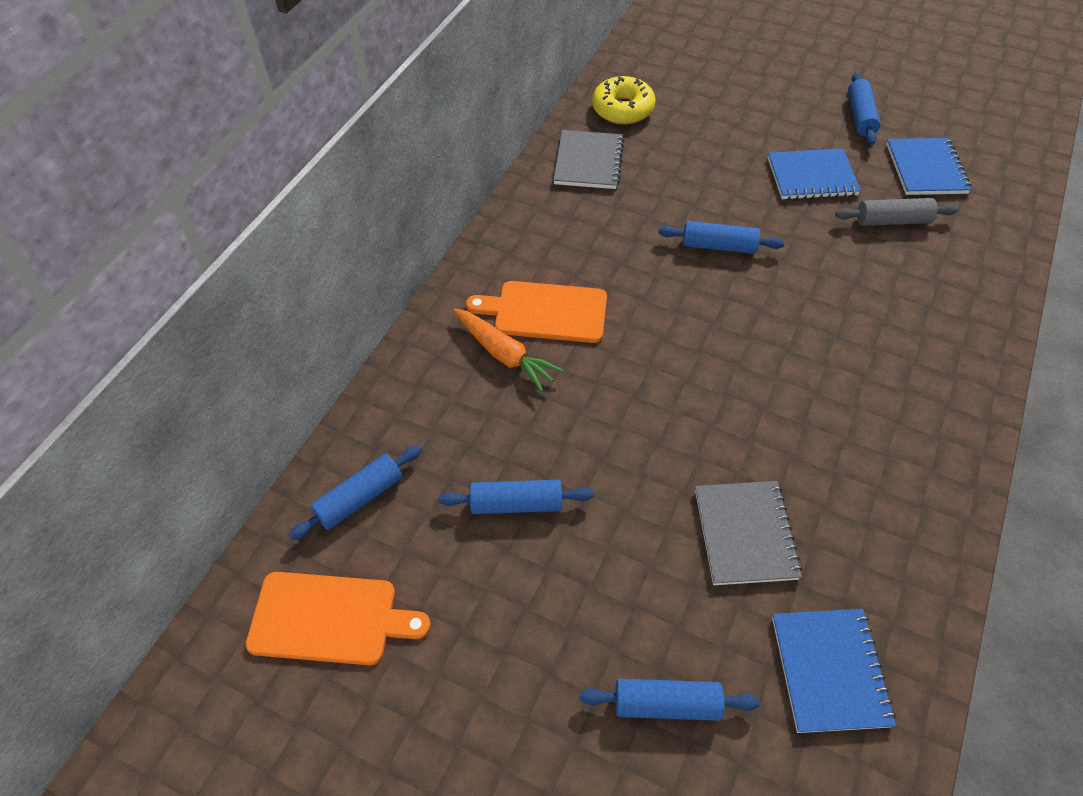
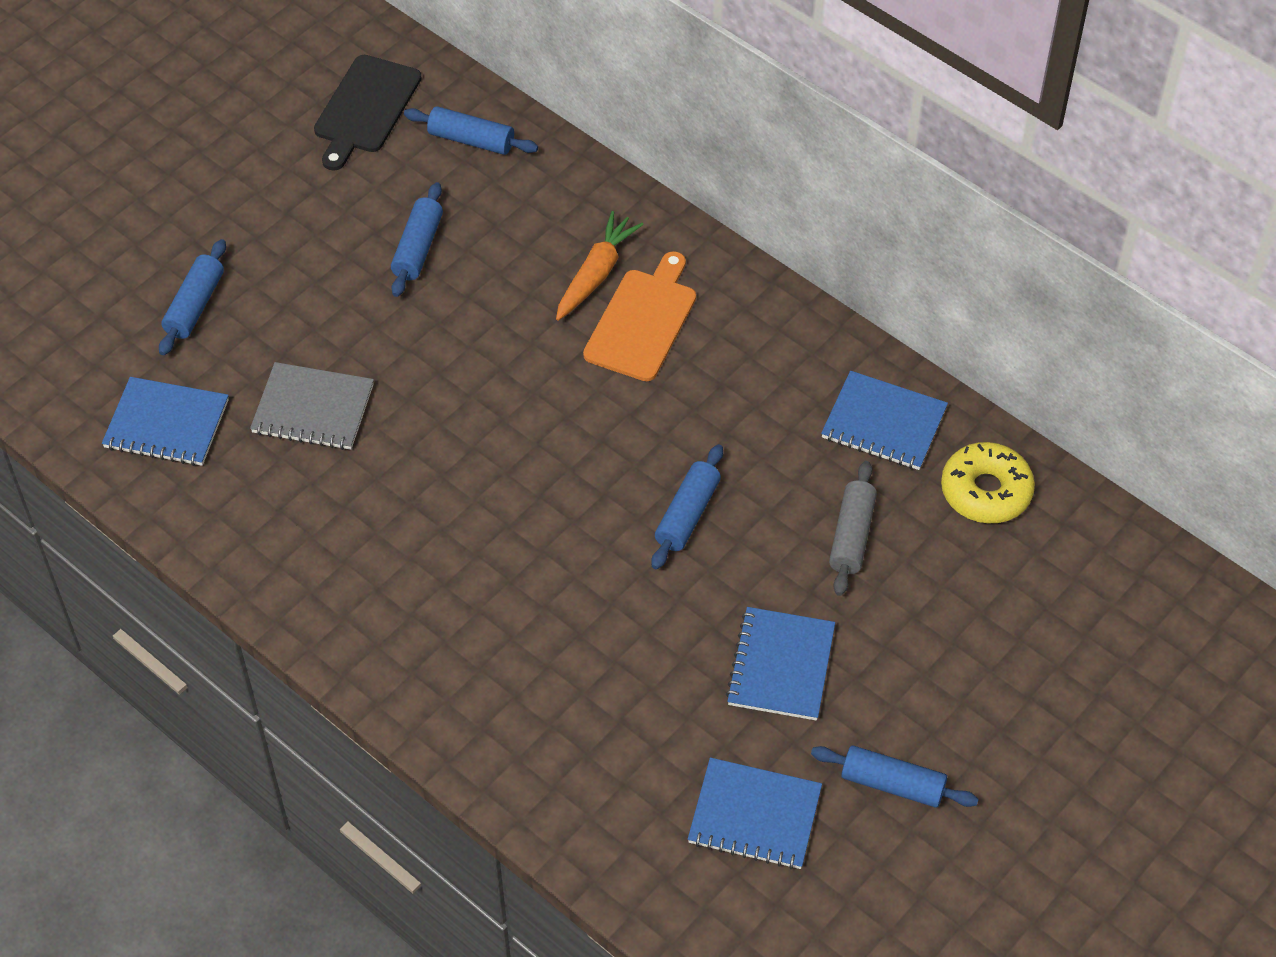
camera: 105 degrees right, 0 degrees up
(330, 619) = (365, 108): orange cutting board -> black cutting board
(360, 498) = (471, 140): blue rolling pin -> blue rolling pin turned 45 degrees counterclockwise
(504, 354) = (596, 274): orange carrot -> orange carrot turned 150 degrees clockwise
(588, 162) = (884, 423): grey notebook -> blue notebook
(892, 221) = (668, 724): grey rolling pin -> grey rolling pin (851, 535)

